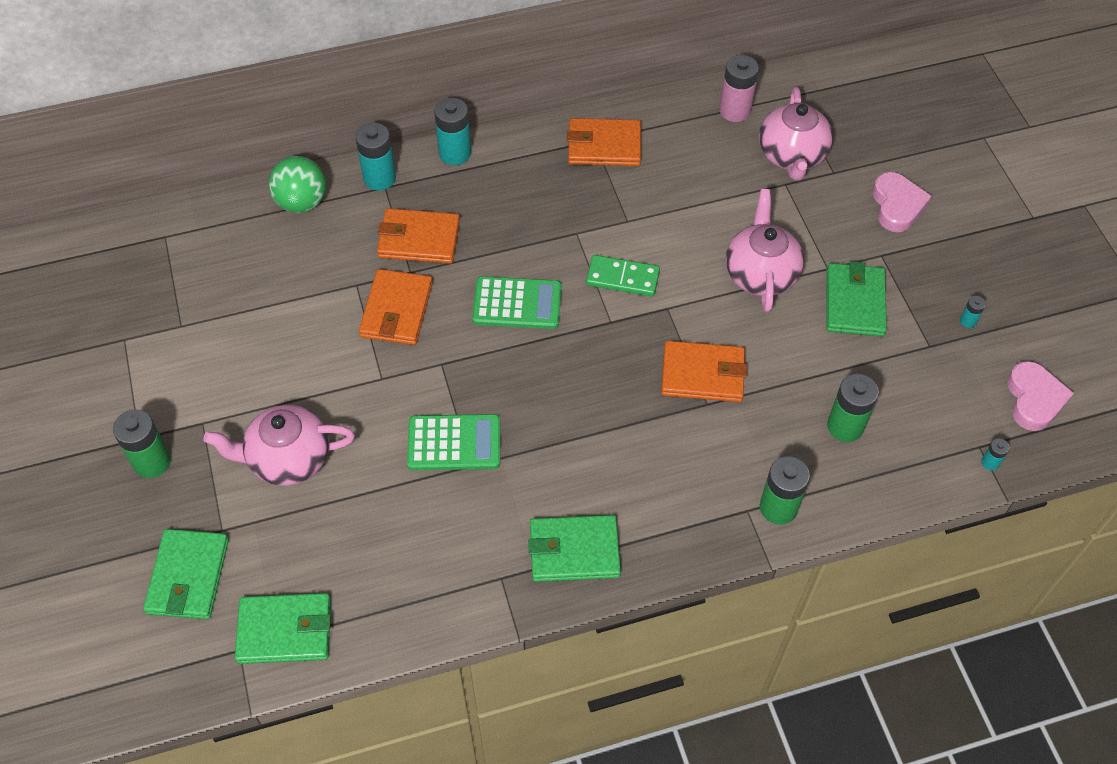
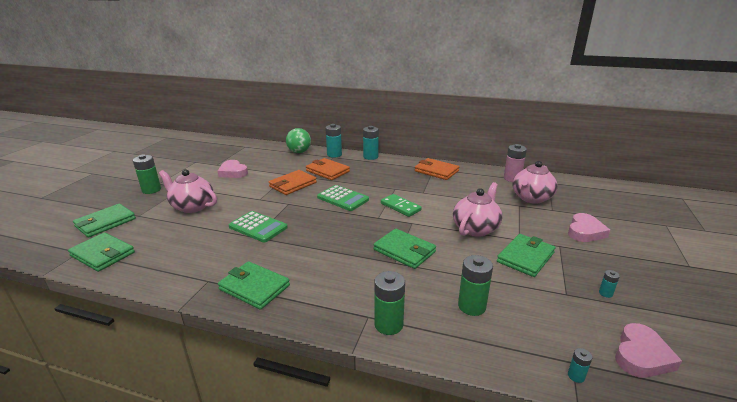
camera: 35 degrees right, 30 degrees down
(244, 332) = (233, 172): none -> pink heart
(703, 374) = (404, 251): orange wallet -> green wallet

